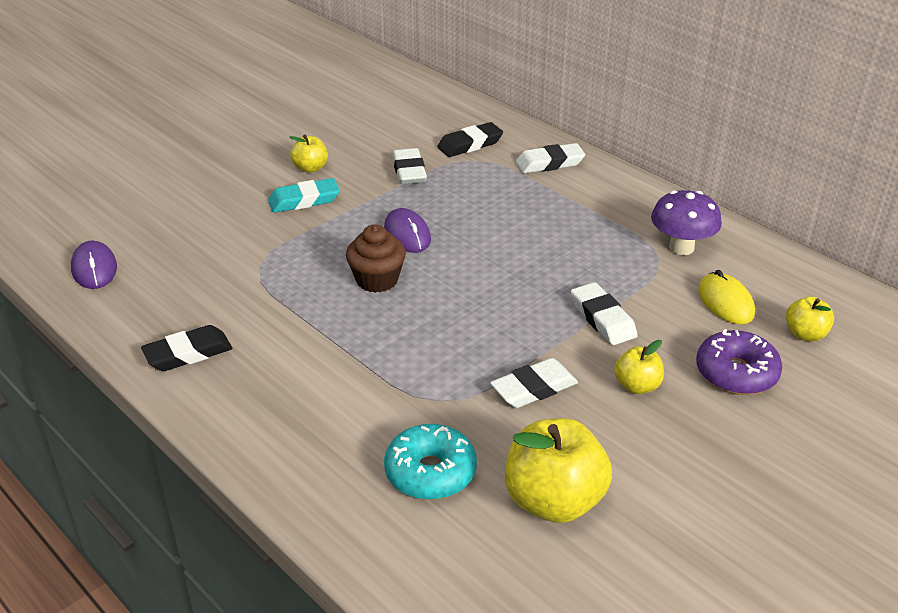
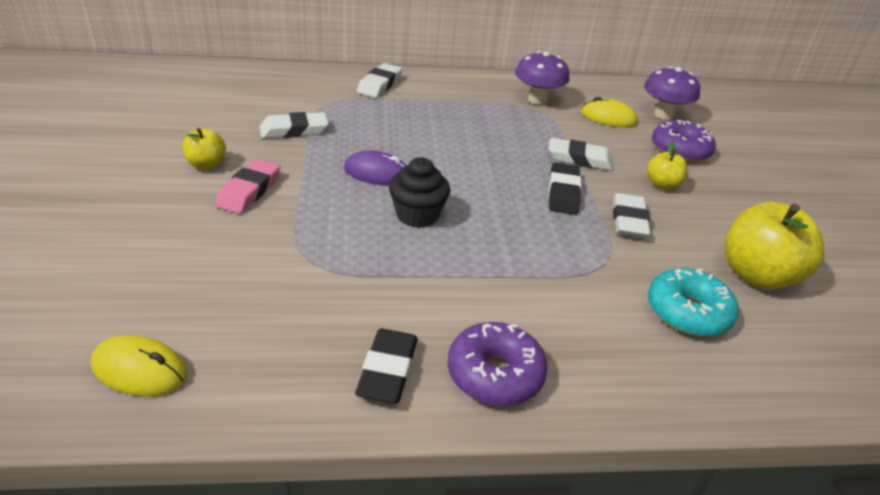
camera: 55 degrees left, 0 degrees up
(94, 268) = (139, 369): purple mouse -> yellow mouse
(234, 400) = (495, 374): none -> purple donut
(304, 200) = (249, 191): turquoise eraser -> pink eraser
(377, 280) = (417, 215): brown cupcake -> black cupcake
(409, 171) = (294, 130): white eraser -> white eraser turned 45 degrees counterclockwise
(470, 144) = (304, 94): black eraser -> black eraser (563, 193)
(805, 334) = (663, 115): yellow apple -> purple mushroom

